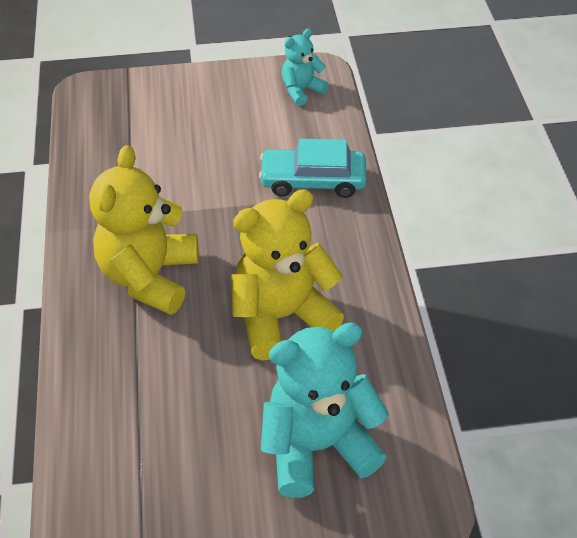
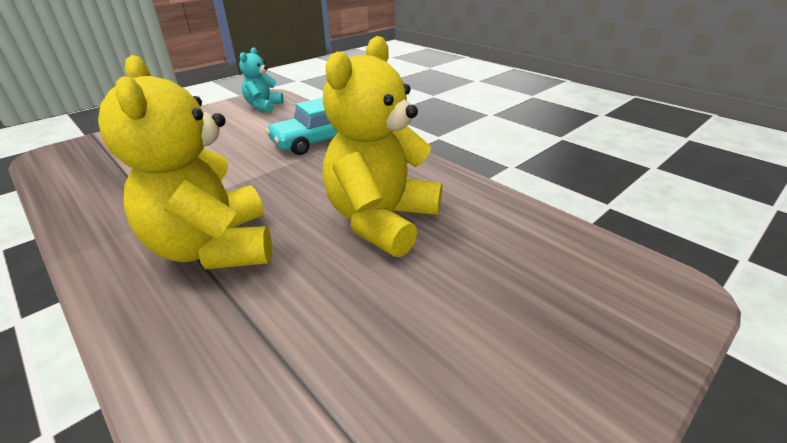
camera: 35 degrees left, 15 degrees down
(317, 445) = (530, 297): turquoise teddy bear -> none

